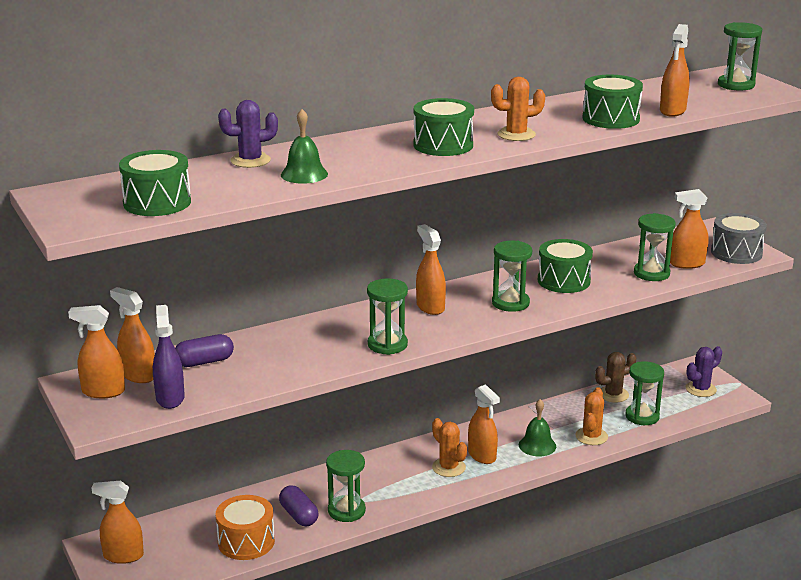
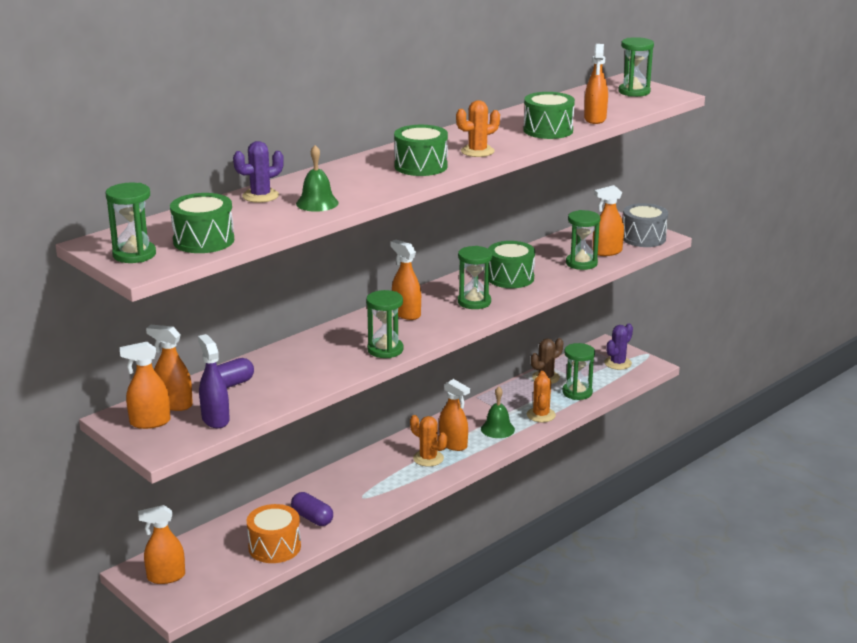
camera: 15 degrees left, 0 degrees up
(346, 511) = (353, 507): green hourglass -> green hourglass (134, 255)

